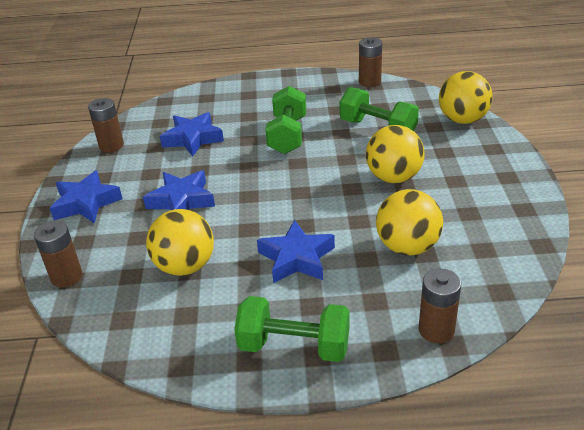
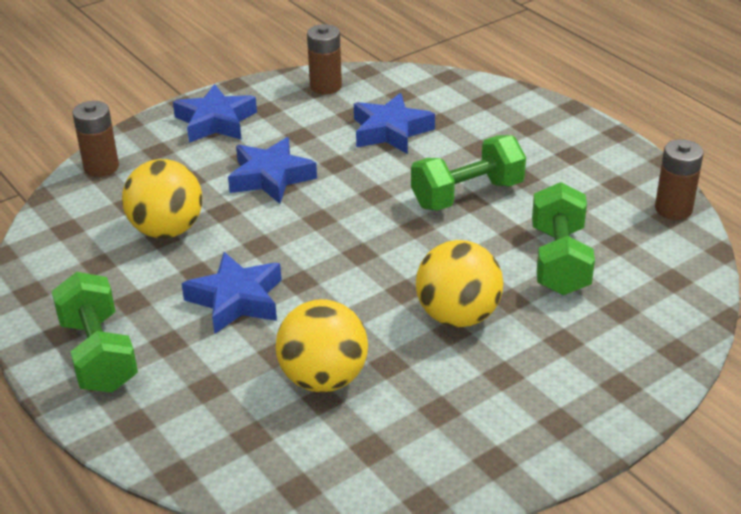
camera: 55 degrees right, 0 degrees up
(436, 330) = (191, 453): brown battery -> none
(462, 120) = (666, 331): yellow ball -> none

